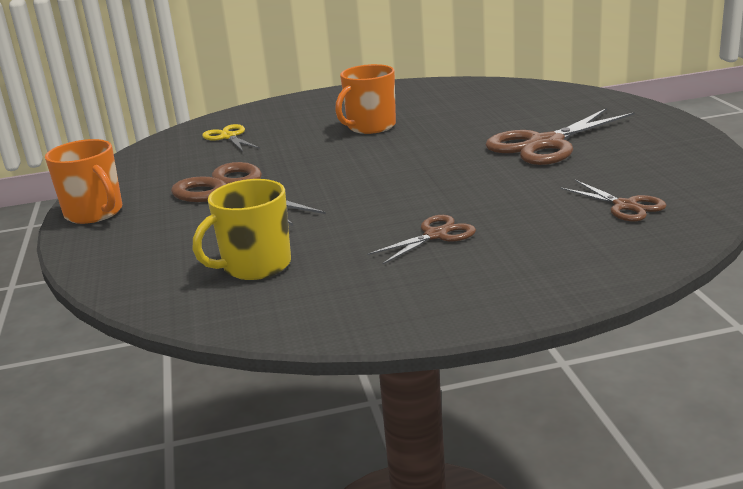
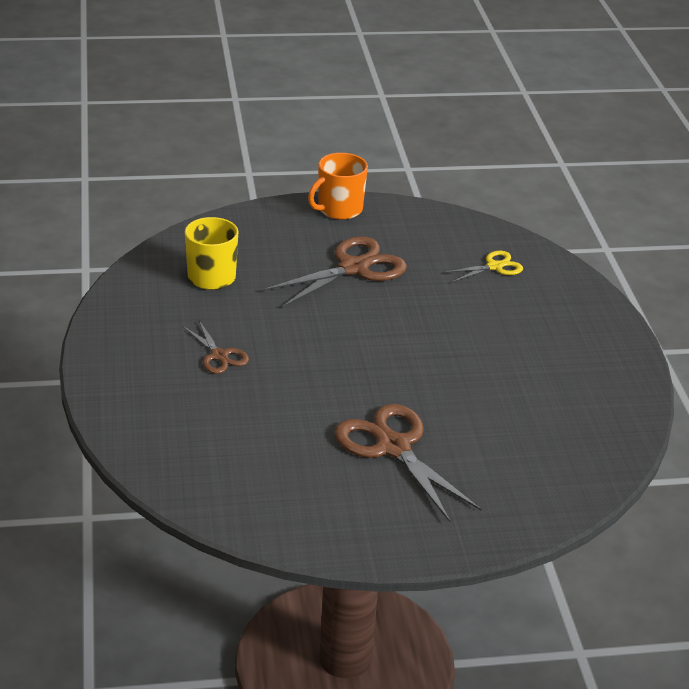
camera: 90 degrees right, 10 degrees up
(370, 126) = (491, 348): orange mug -> none
(625, 206) = (224, 458): brown scissors -> none

